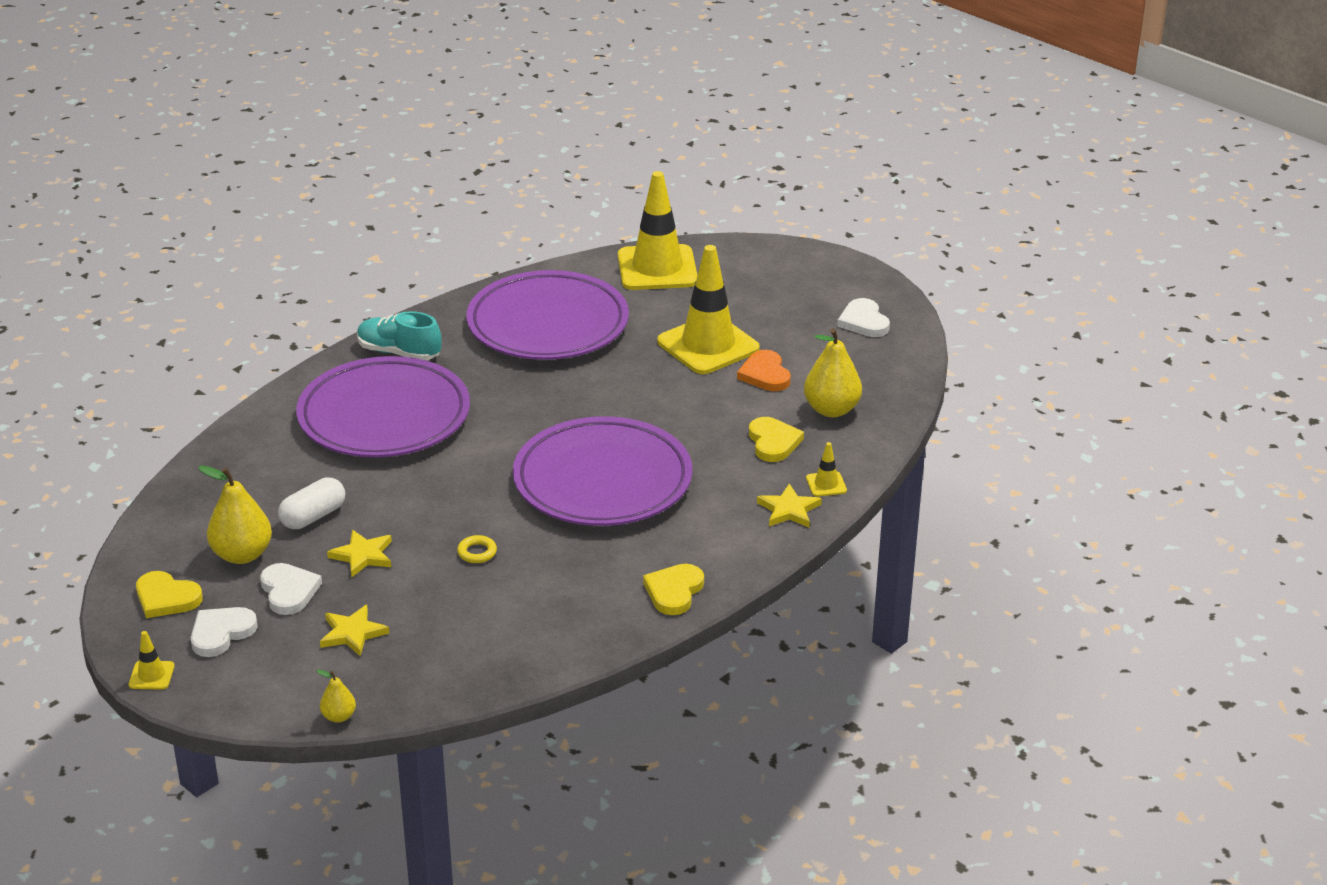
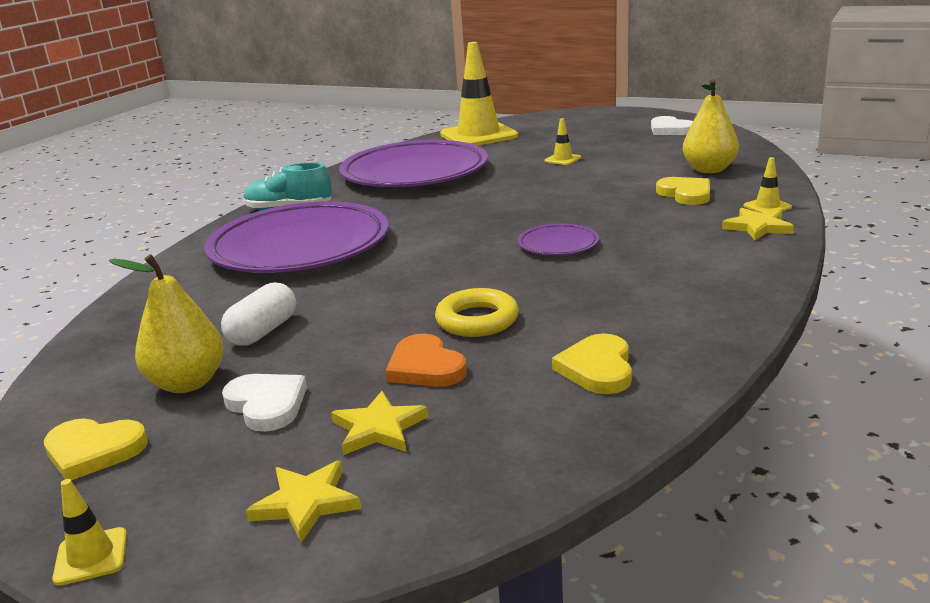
camera: 15 degrees left, 10 degrees down
(221, 633) = (188, 473): white heart -> none
(339, 716) = (423, 536): yellow pear -> none
(363, 556) = (343, 351): yellow star -> yellow star (306, 503)
(477, 552) = (477, 320): yellow ring -> yellow ring, size x1.75
(602, 481) = (558, 244): purple plate -> purple plate, size x0.42
(674, 591) = (726, 303): yellow heart -> yellow heart (597, 368)
(708, 345) = (562, 159): yellow traffic cone -> yellow traffic cone, size x0.41
(765, 374) = (628, 164): orange heart -> orange heart (425, 367)

